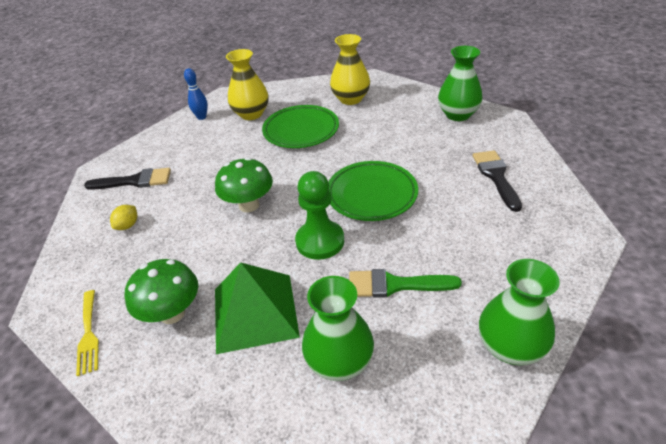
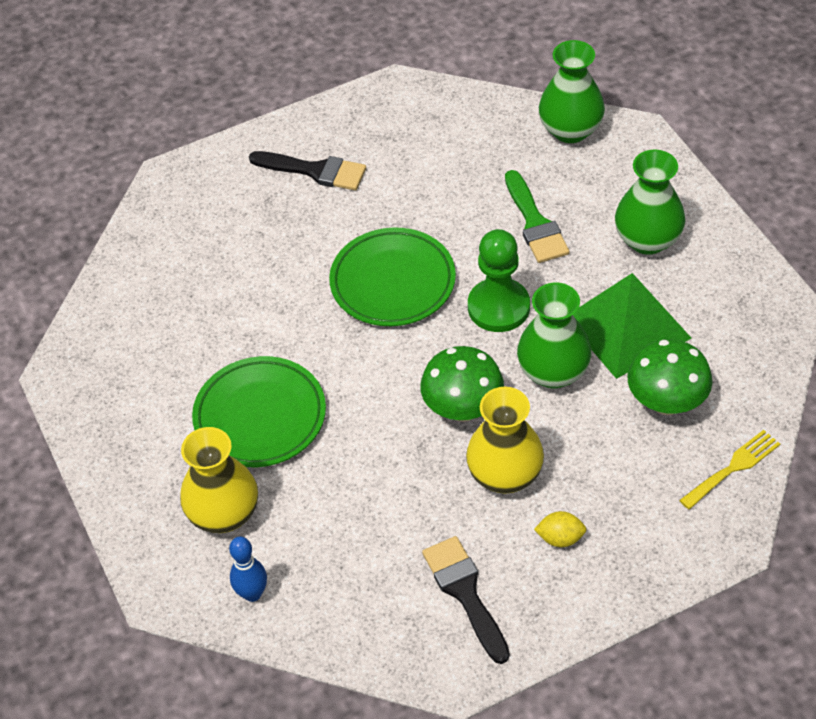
camera: 110 degrees left, 10 degrees up
(350, 99) = (144, 380): yellow vase -> yellow vase (505, 475)
(458, 114) = (169, 231): green vase -> green vase (553, 372)
(496, 176) = (315, 171): black brush -> black brush turned 135 degrees counterclockwise

